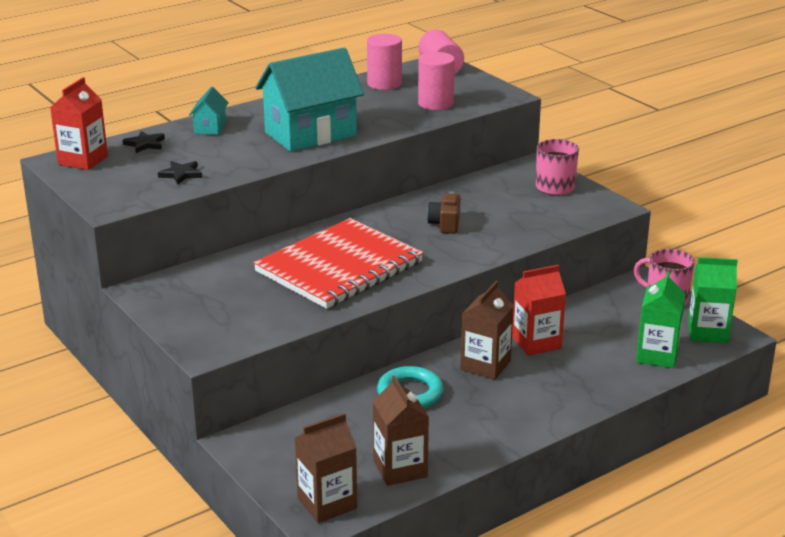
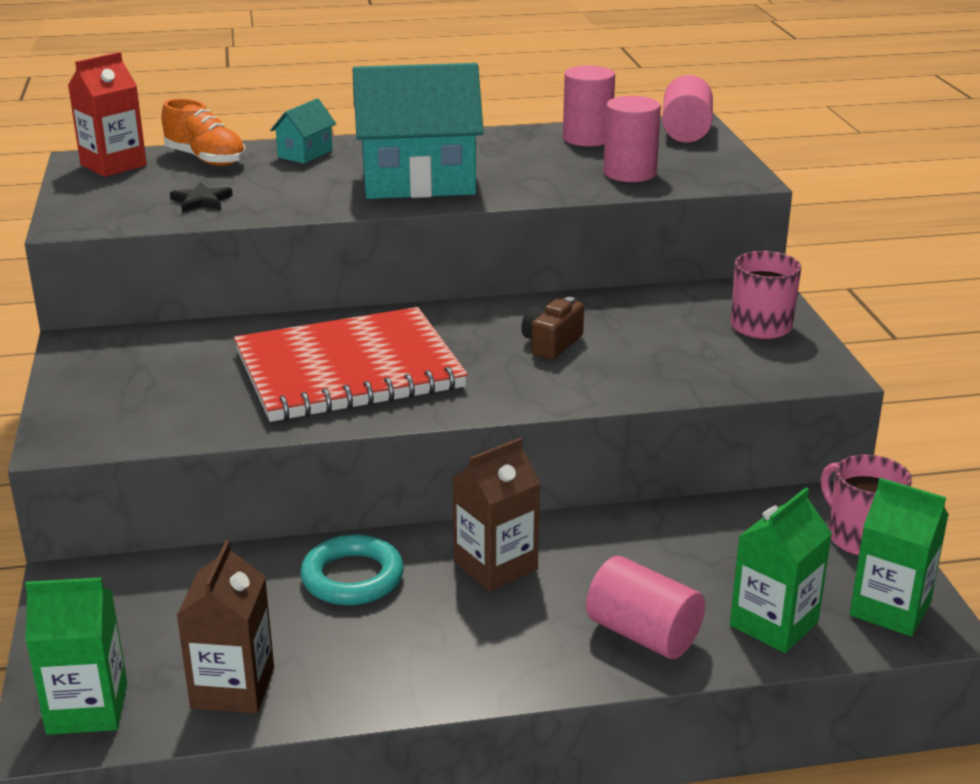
camera: 25 degrees right, 0 degrees up
(145, 144) = (206, 159): black star -> orange shoe
(327, 503) = (87, 708): brown carton -> green carton
(536, 343) = (600, 552): red carton -> none
(596, 379) = (643, 634): none -> pink cylinder

